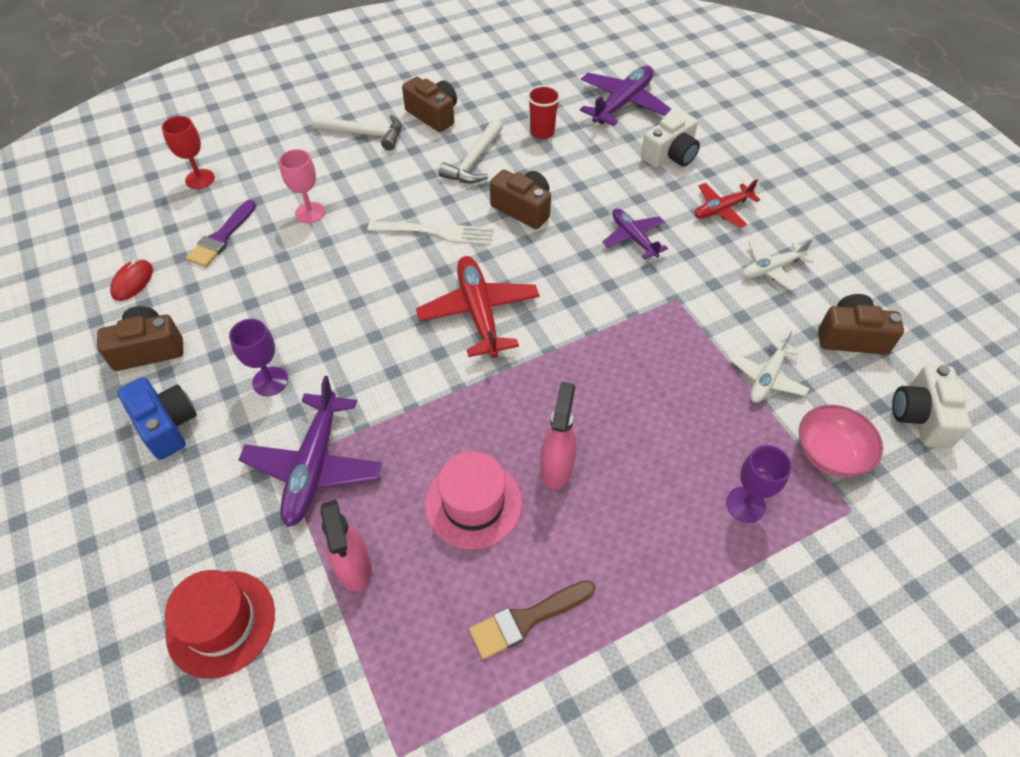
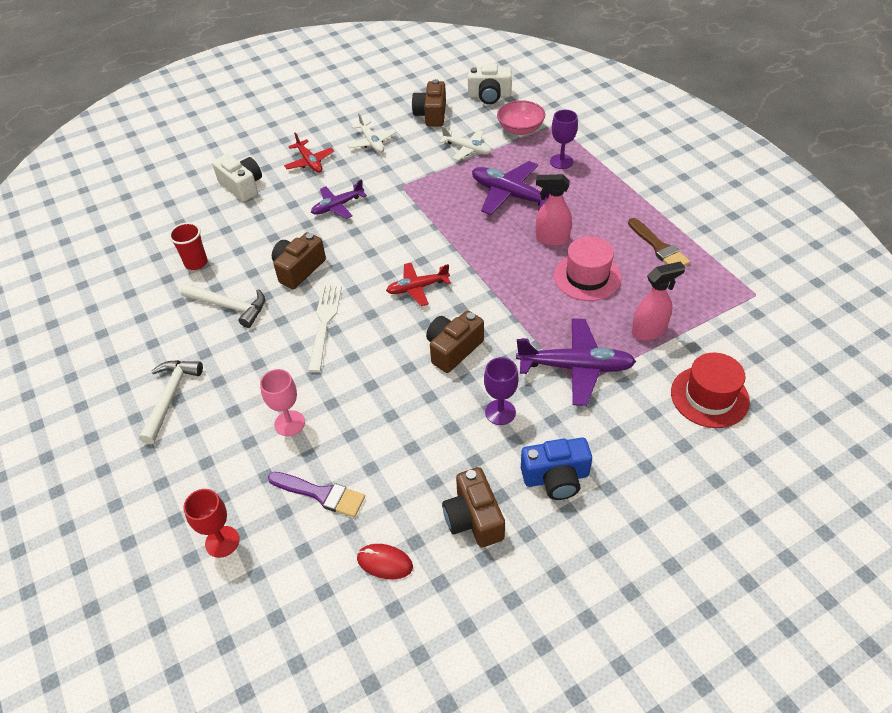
camera: 90 degrees left, 5 degrees down
(167, 425) = (556, 478): blue camera -> blue camera turned 150 degrees counterclockwise
(433, 115) = (151, 344): brown camera -> brown camera (453, 349)
(479, 312) = (417, 288): red plane -> red plane, size x0.62
(622, 103) = (166, 213): purple plane -> purple plane (511, 195)

